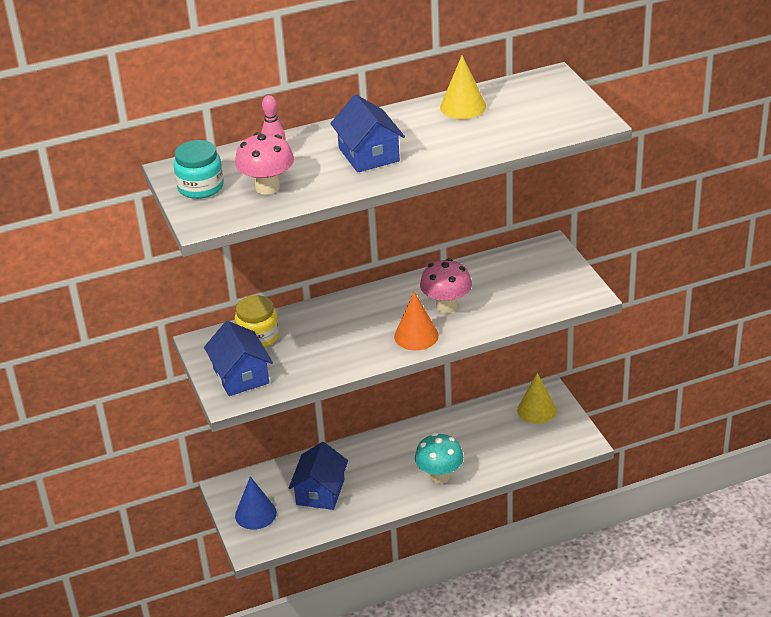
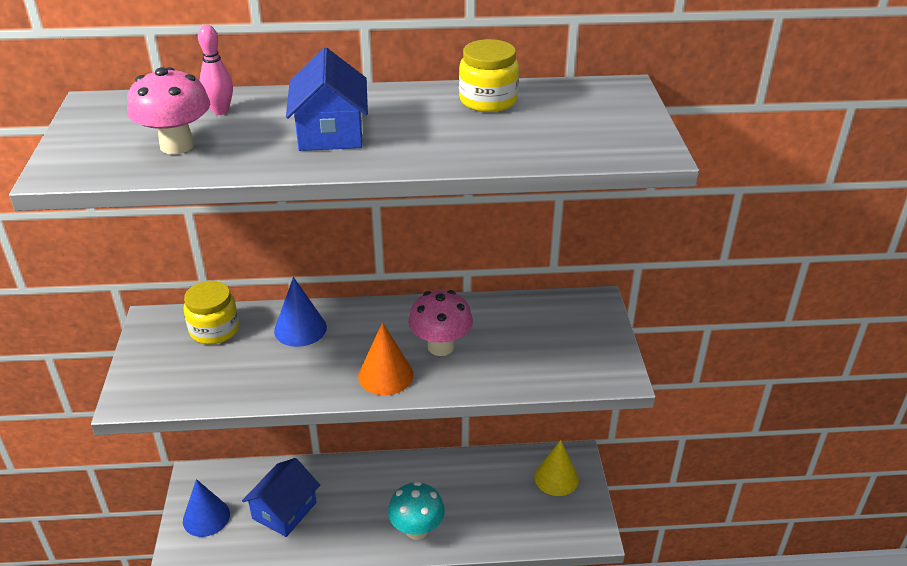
camera: 15 degrees right, 0 degrees up
(200, 187) = (102, 129): turquoise jar -> none
(241, 375) = (163, 372): blue house -> none
(327, 320) = (300, 329): none -> blue cone
(463, 106) = (488, 100): yellow cone -> yellow jar

